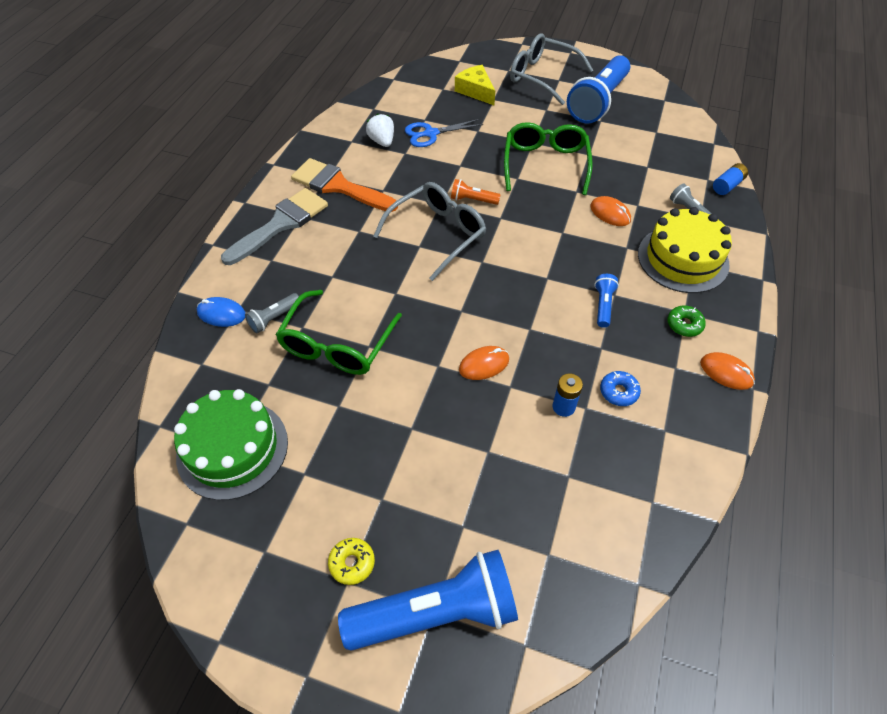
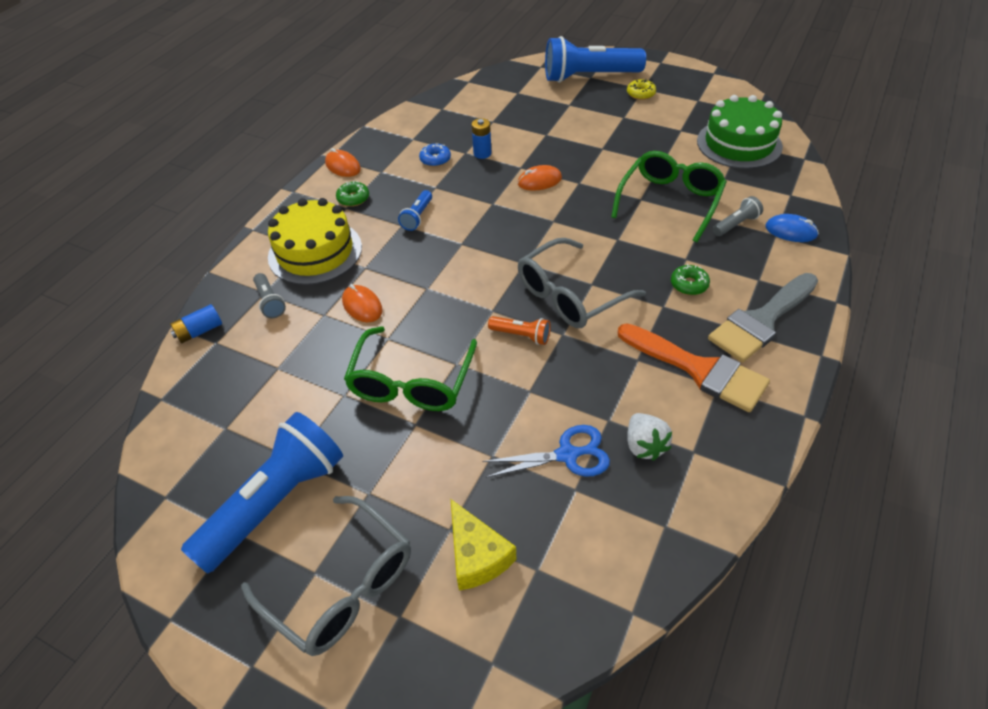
camera: 170 degrees left, 5 degrees down
(334, 251) = (689, 284): none -> green donut

